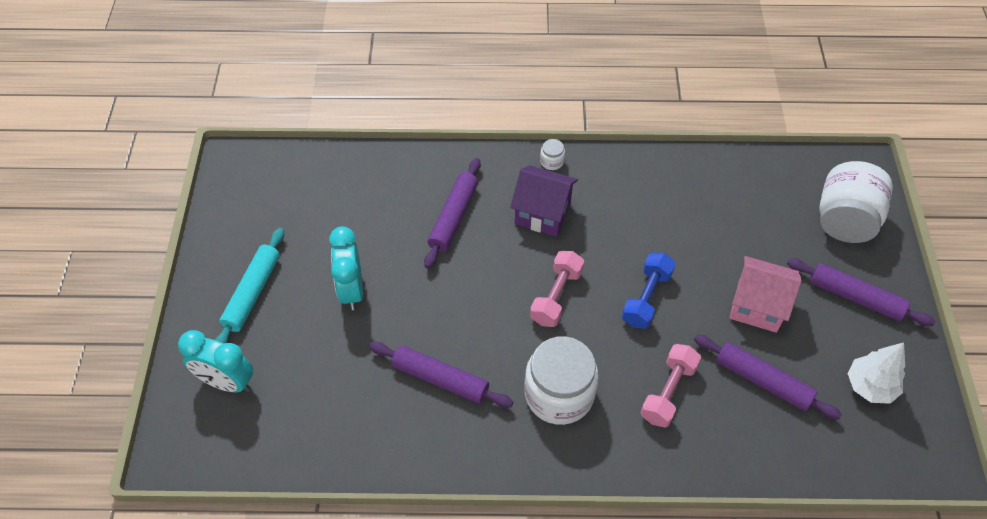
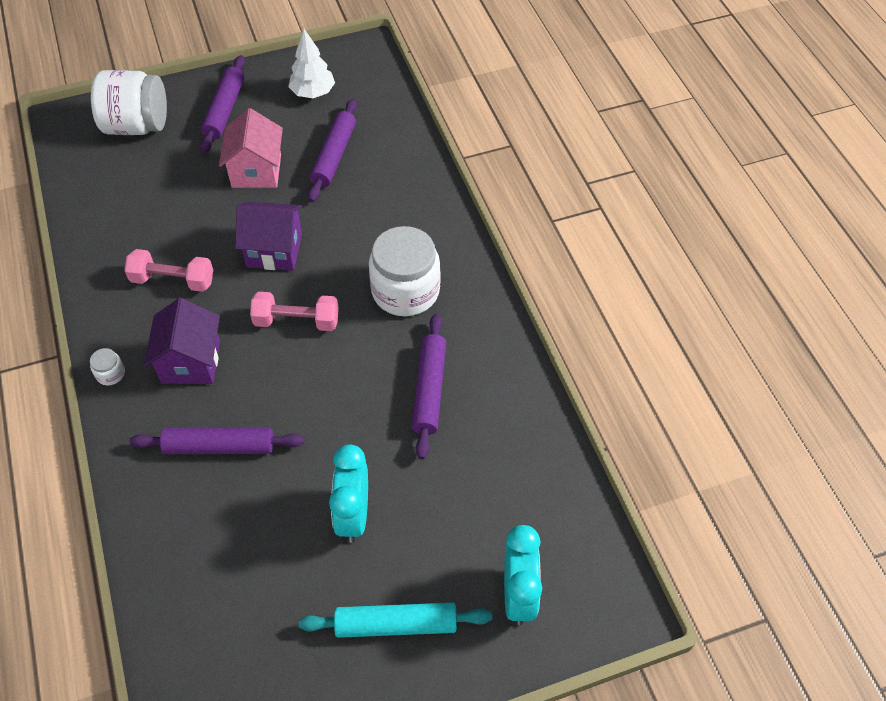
camera: 110 degrees left, 0 degrees up
(352, 290) = (353, 515): turquoise clock -> turquoise clock turned 120 degrees clockwise
(646, 298) = (274, 250): blue dumbbell -> purple house
(668, 392) = (371, 215): pink dumbbell -> pink dumbbell (173, 280)

